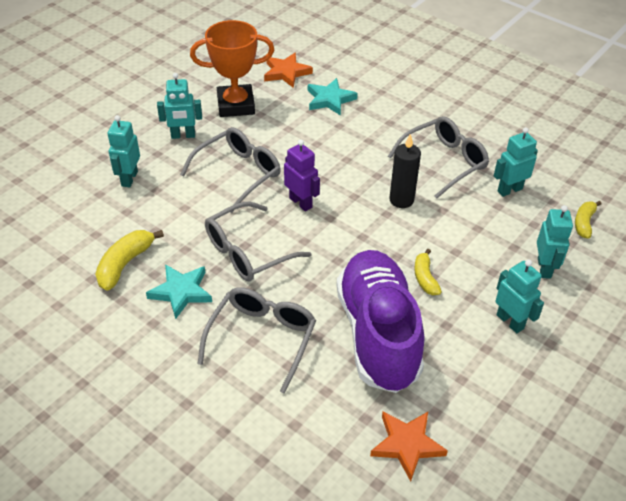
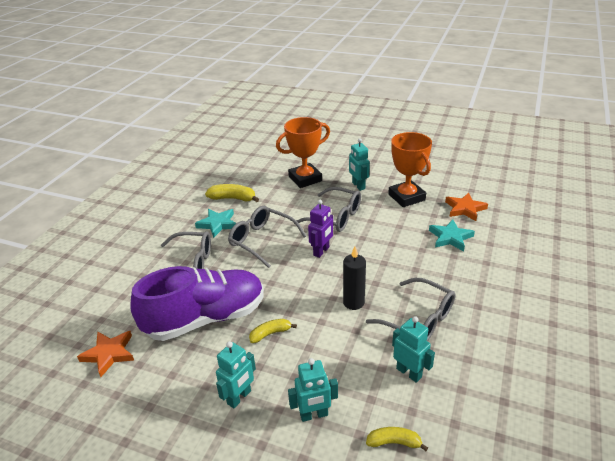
camera: 75 degrees right, 10 degrees down
(129, 178) = (305, 179): turquoise robot -> orange trophy

